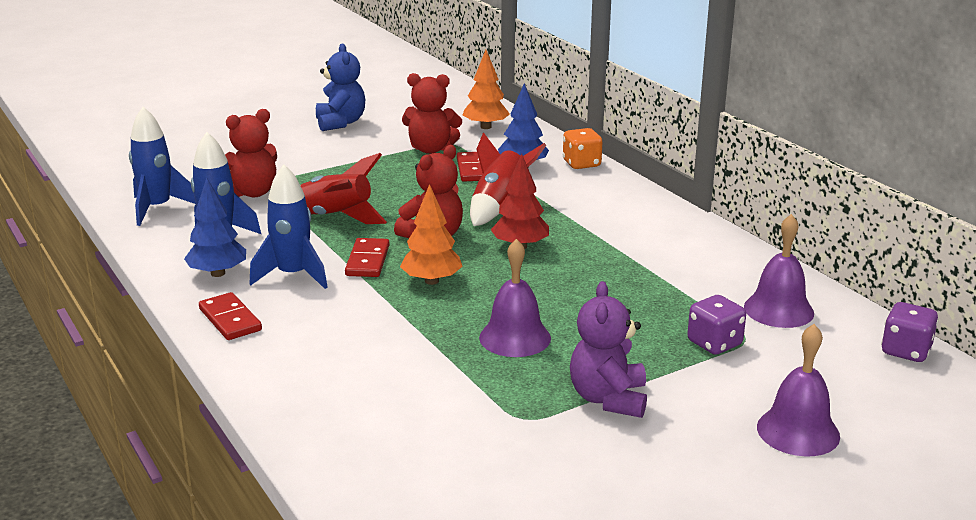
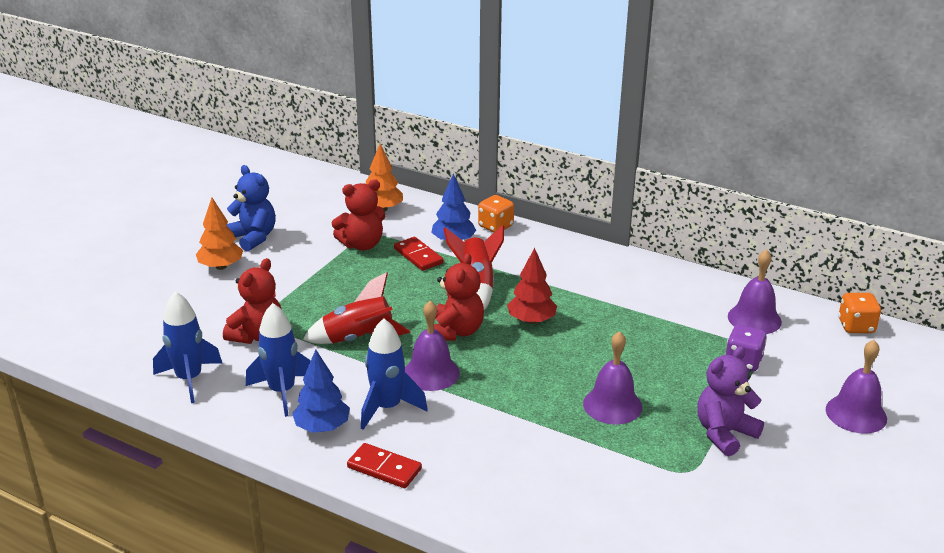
camera: 30 degrees left, 5 degrees up
(367, 261) = (431, 373): red domino -> purple bell
(431, 281) = (500, 375): orange tree -> orange tree (221, 266)
(608, 399) = (724, 433): purple teddy bear -> purple teddy bear turned 75 degrees clockwise
(906, 351) = (856, 326): purple dice -> orange dice

